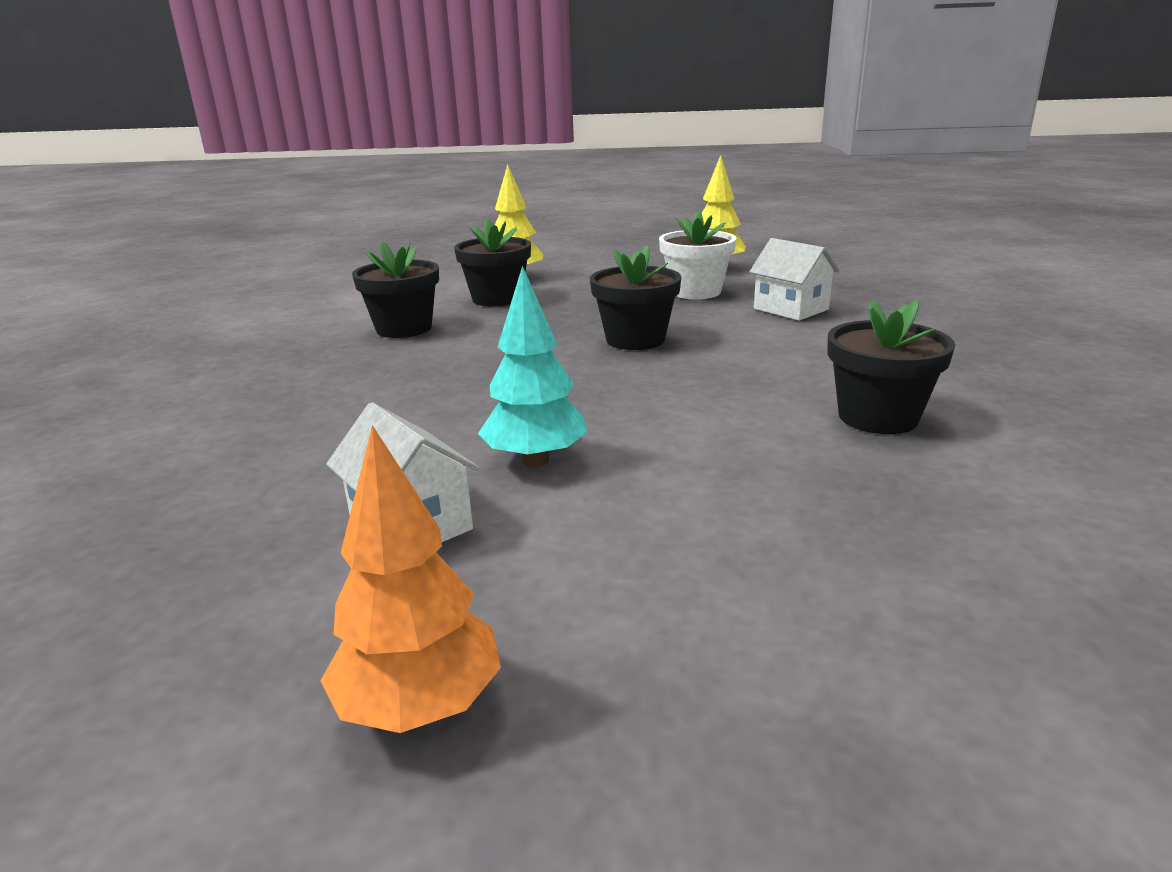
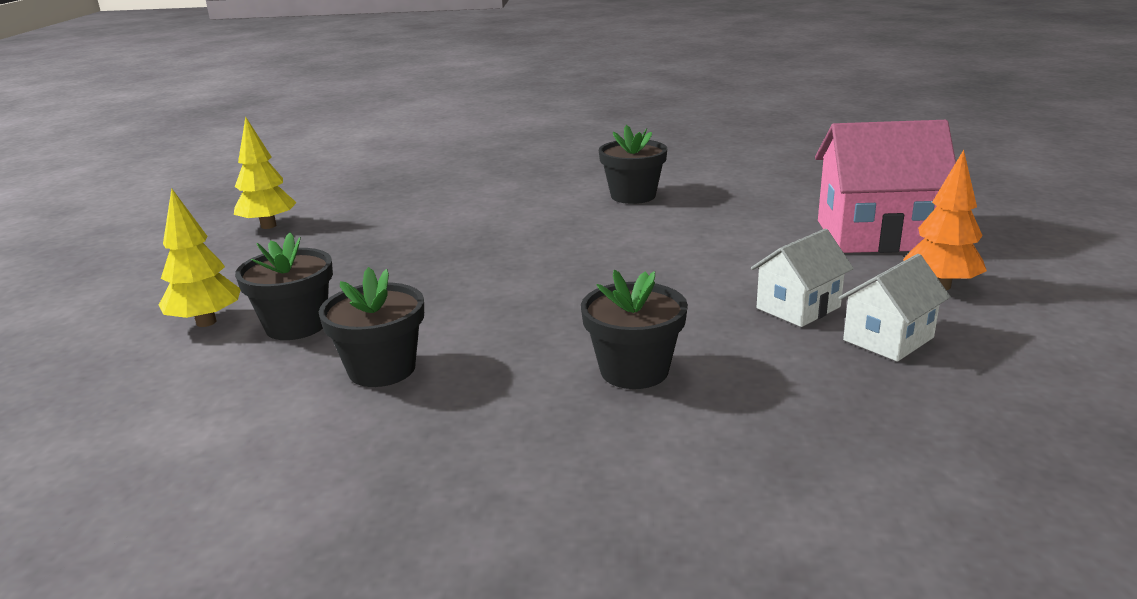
camera: 90 degrees left, 0 degrees up
(535, 460) = (704, 279): turquoise tree -> none
(635, 340) = (473, 255): black flower pot -> black flower pot (634, 370)
(695, 292) = (347, 234): white flower pot -> none
(717, 665) = (875, 235): none -> pink house
(790, 309) = (422, 205): white house -> white house (888, 339)

